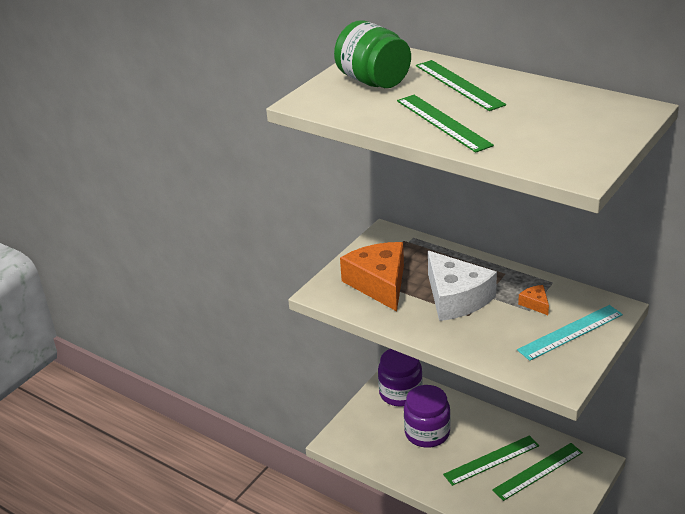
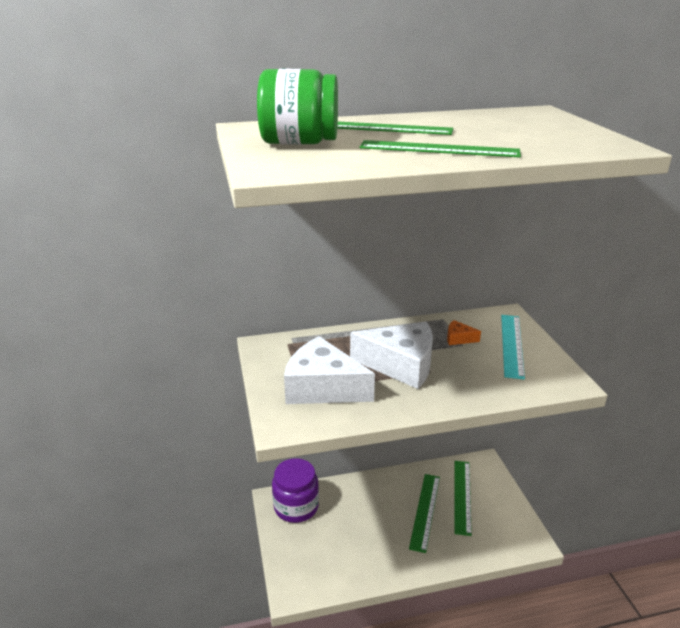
camera: 50 degrees left, 5 degrees down
(379, 283) = (322, 387): orange cheese -> white cheese
(427, 433) = (355, 524): purple jar -> none

